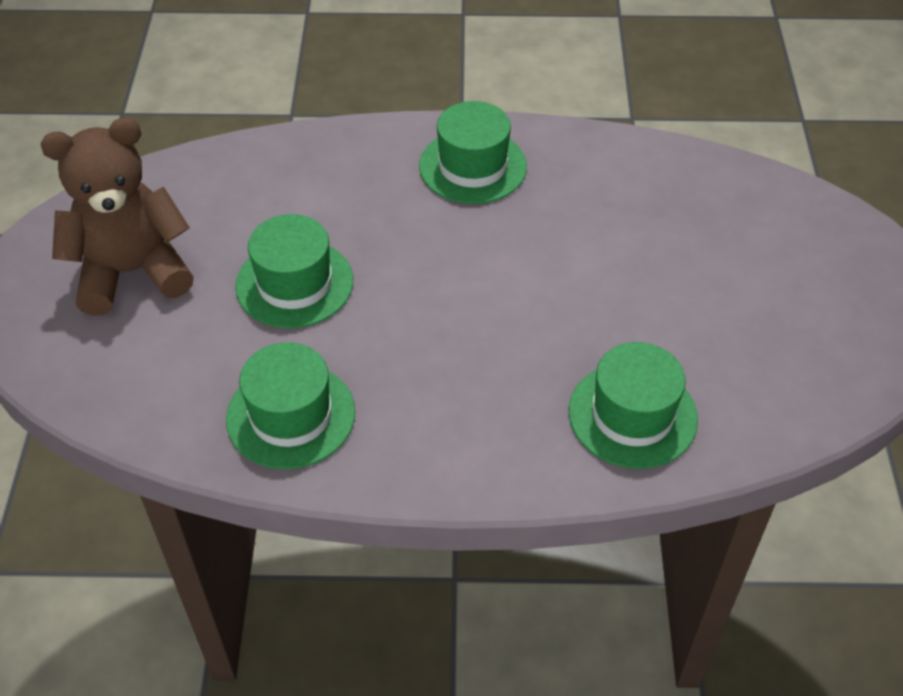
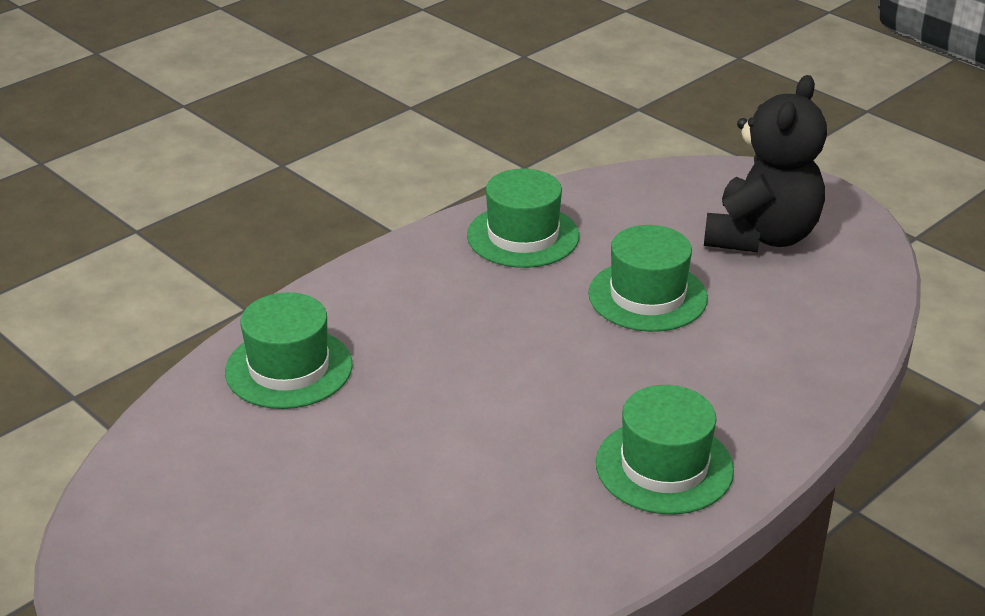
camera: 135 degrees right, 15 degrees down
(132, 272) = (761, 236): brown teddy bear -> black teddy bear

